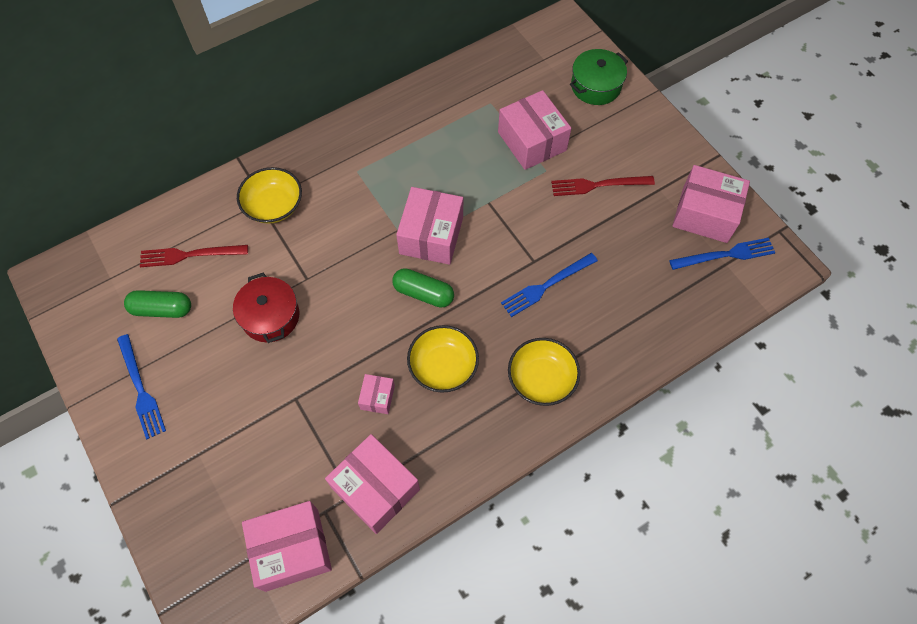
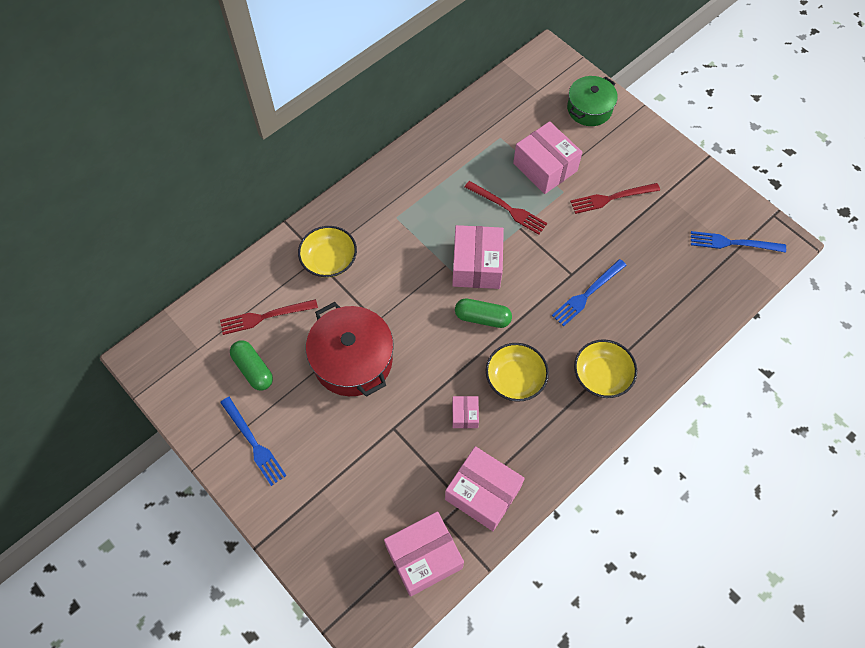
camera: 10 degrees left, 0 degrees up
(162, 309) = (253, 369): green capsule -> green capsule turned 60 degrees clockwise
(270, 316) = (352, 360): red pot -> red pot, size x1.52
(480, 179) = (507, 208): none -> red fork
(705, 214) = (708, 210): pink box -> none
(725, 255) = (733, 243): blue fork -> blue fork turned 150 degrees counterclockwise

